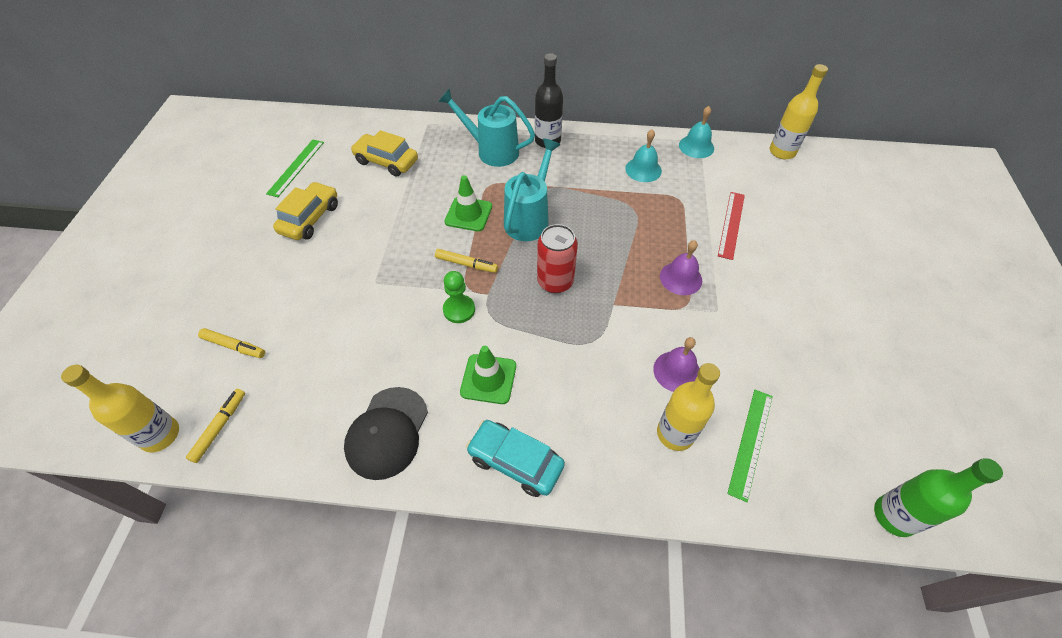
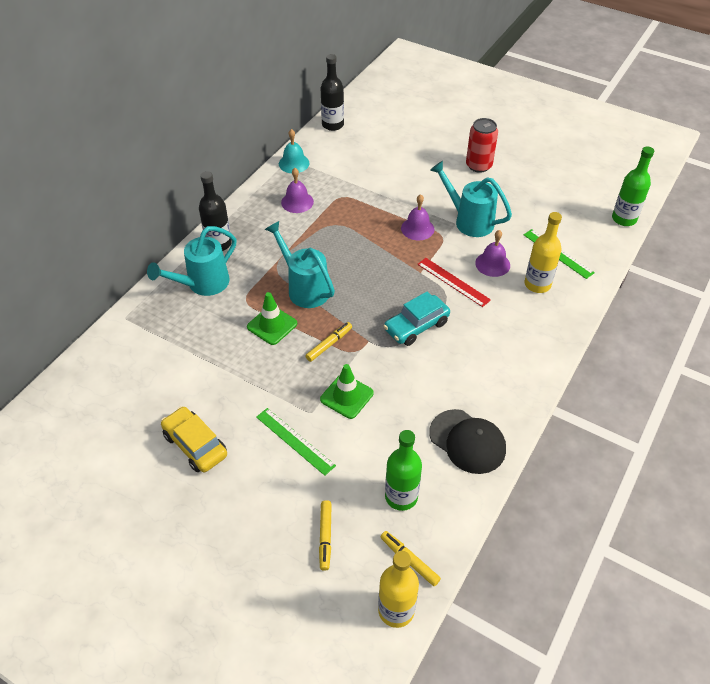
camera: 65 degrees left, 5 degrees down
(234, 346) = (325, 537): yellow marker -> yellow marker turned 135 degrees clockwise
(295, 393) = (401, 496): none -> green bottle
(296, 167) = (107, 442): green ruler -> green ruler (295, 441)
(386, 161) = (157, 364): yellow car -> none
(459, 310) = (374, 364): green pawn -> none
(488, 379) = (449, 366): green traffic cone -> green traffic cone (346, 396)
(515, 462) = (523, 373): turquoise car -> turquoise car (416, 326)
(555, 281) = (380, 296): red can -> red can (478, 165)
(643, 169) = (297, 202): turquoise bell -> purple bell
(731, 224) = (385, 182): red ruler -> red ruler (453, 282)
(733, 323) = (469, 221): none -> turquoise watering can
(782, 152) = (333, 125): yellow bottle -> black bottle

